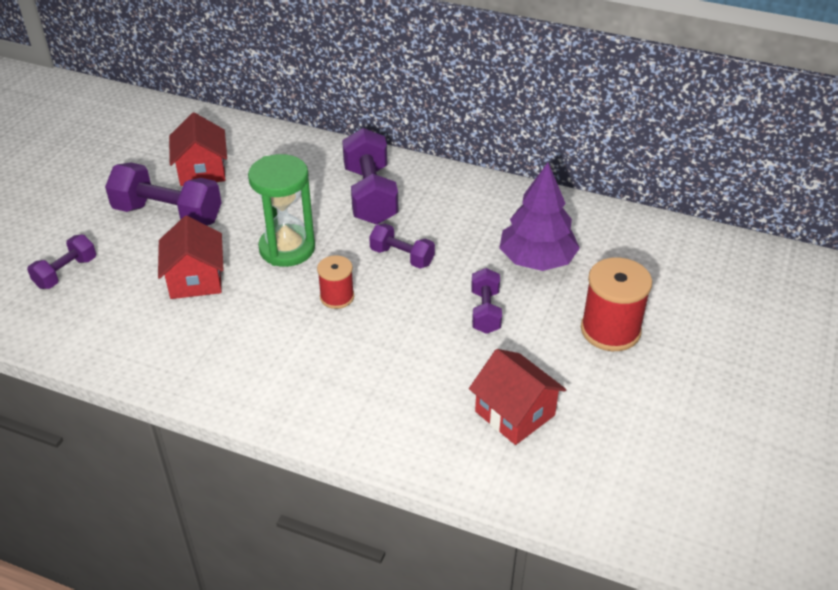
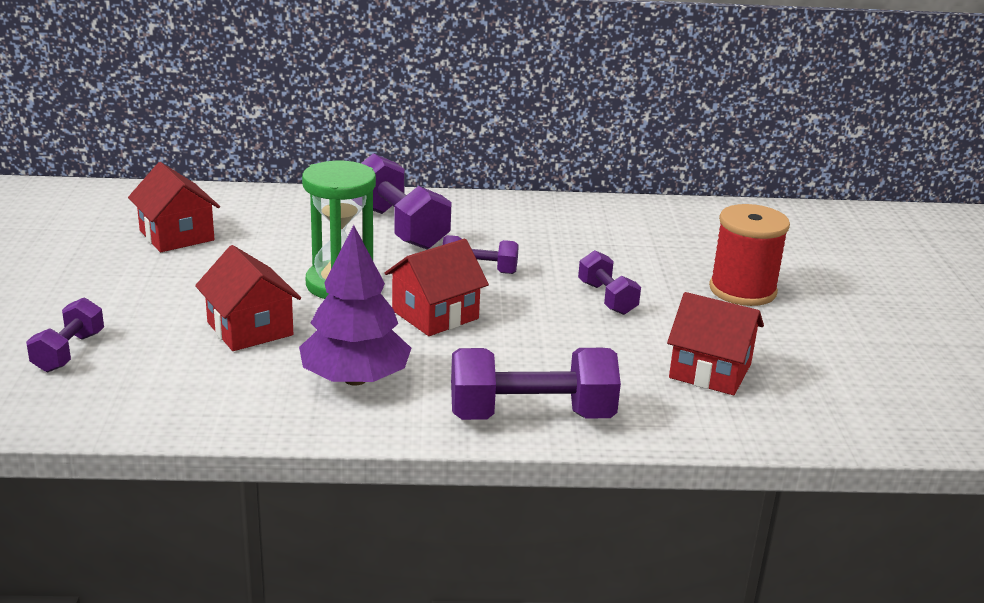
camera: 25 degrees left, 15 degrees down
(168, 214) = (165, 279): purple dumbbell -> purple dumbbell (531, 415)
(337, 297) = (435, 314): red spool -> red house
(537, 260) = (622, 250): purple tree -> purple tree (355, 379)

